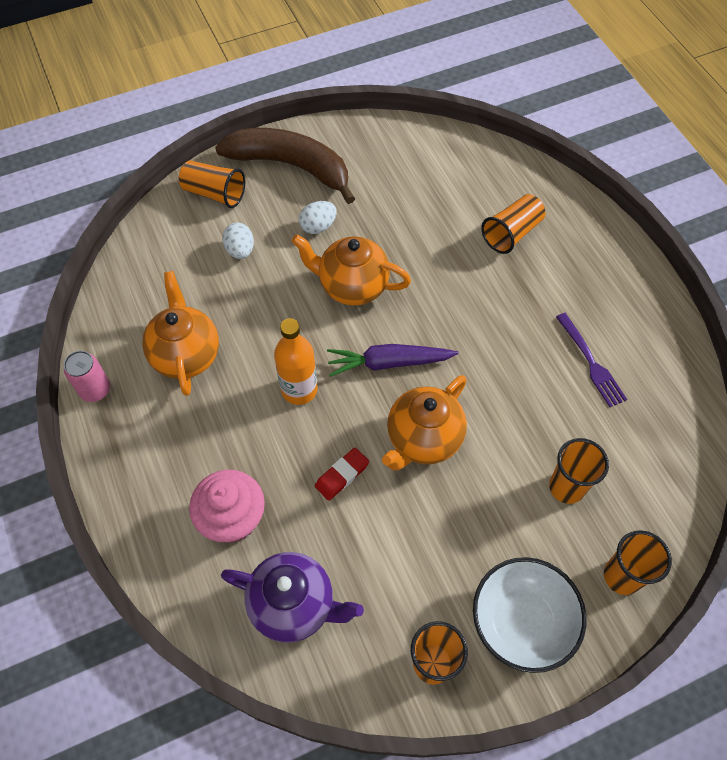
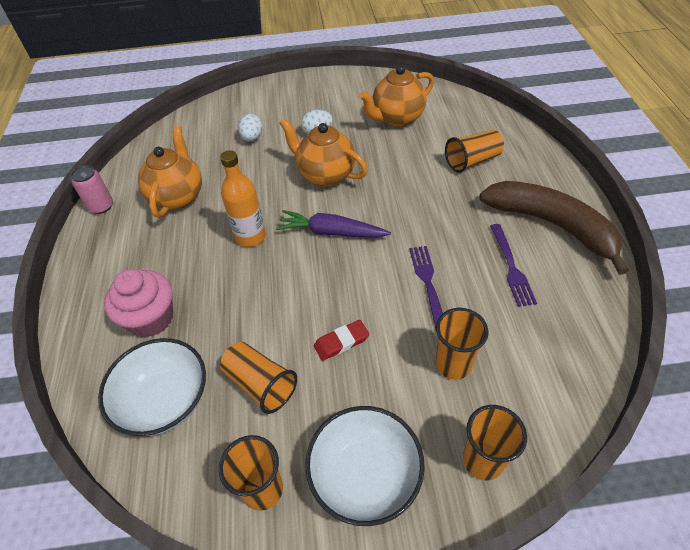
camera: 20 degrees right, 10 degrees down
(214, 193) = (251, 101): orange cup -> orange cup (260, 384)
(291, 166) = (315, 93): brown banana -> brown banana (551, 225)
(294, 605) = (165, 400): purple teapot -> white bowl
(342, 475) = (254, 307): red eraser -> red eraser (341, 342)
(423, 439) = (335, 295): orange teapot -> orange teapot (397, 118)
(513, 402) = (428, 283): none -> purple fork

